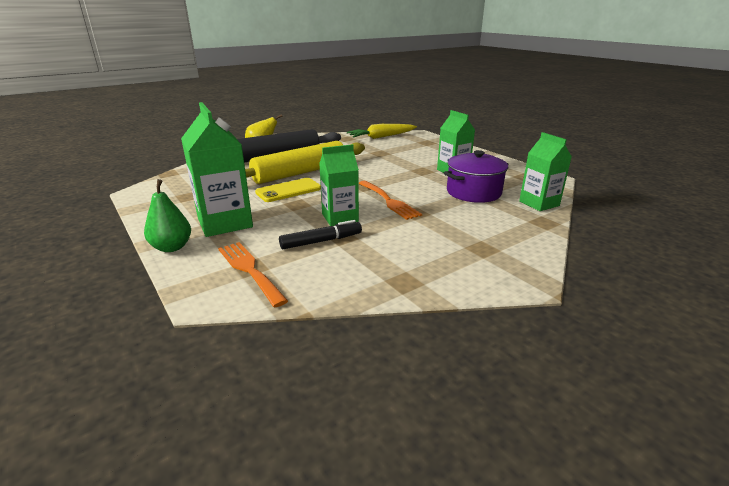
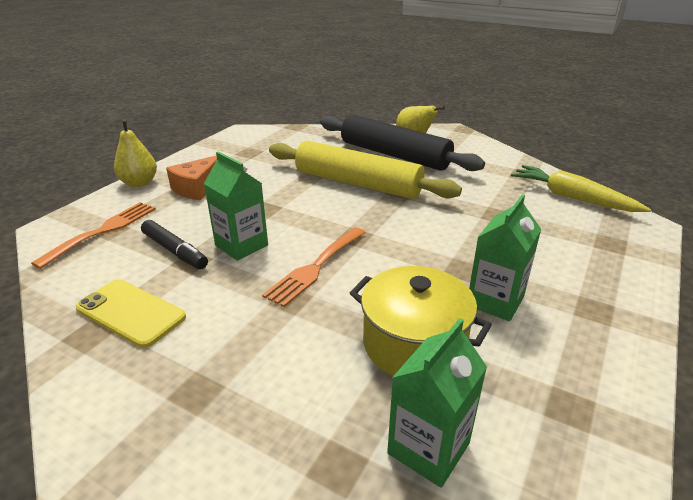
camera: 65 degrees right, 5 degrees up
(172, 247) = (139, 183): green pear -> yellow pear
(225, 223) = (198, 188): green carton -> orange cheese
(289, 190) = (299, 193): yellow phone -> yellow phone (131, 313)
(473, 192) = (414, 344): purple pot -> yellow pot

